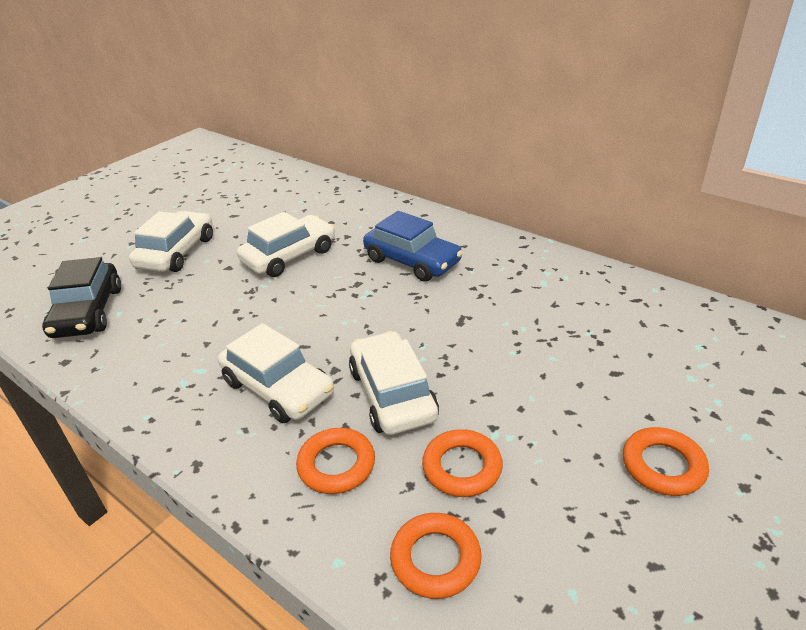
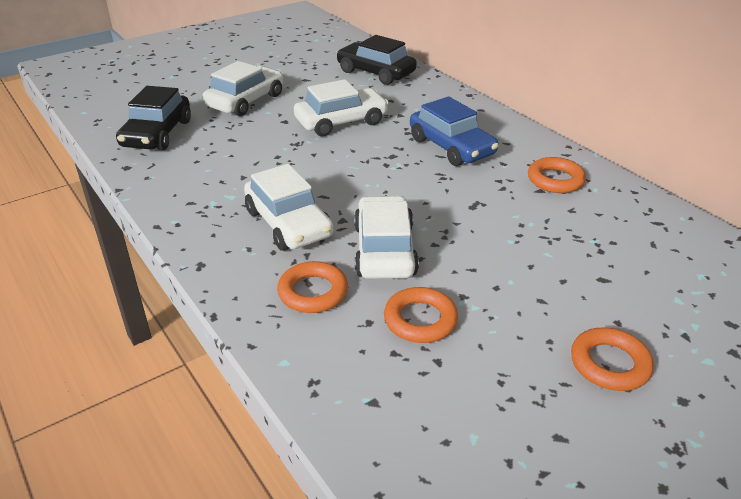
camera: 15 degrees right, 0 degrees up
(303, 194) = (375, 72): none -> black car
(435, 559) = (366, 381): orange ring -> orange ring (555, 180)

